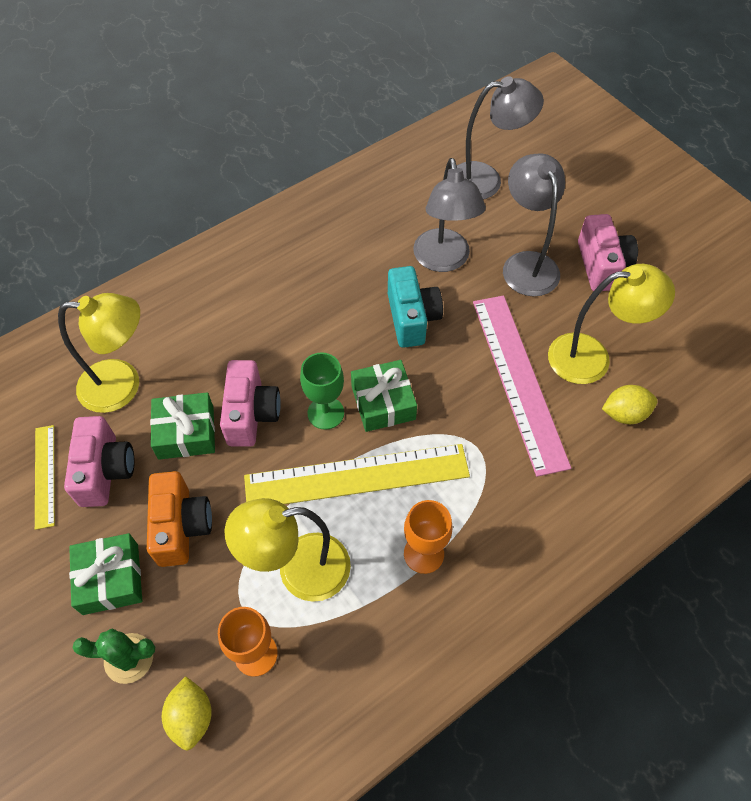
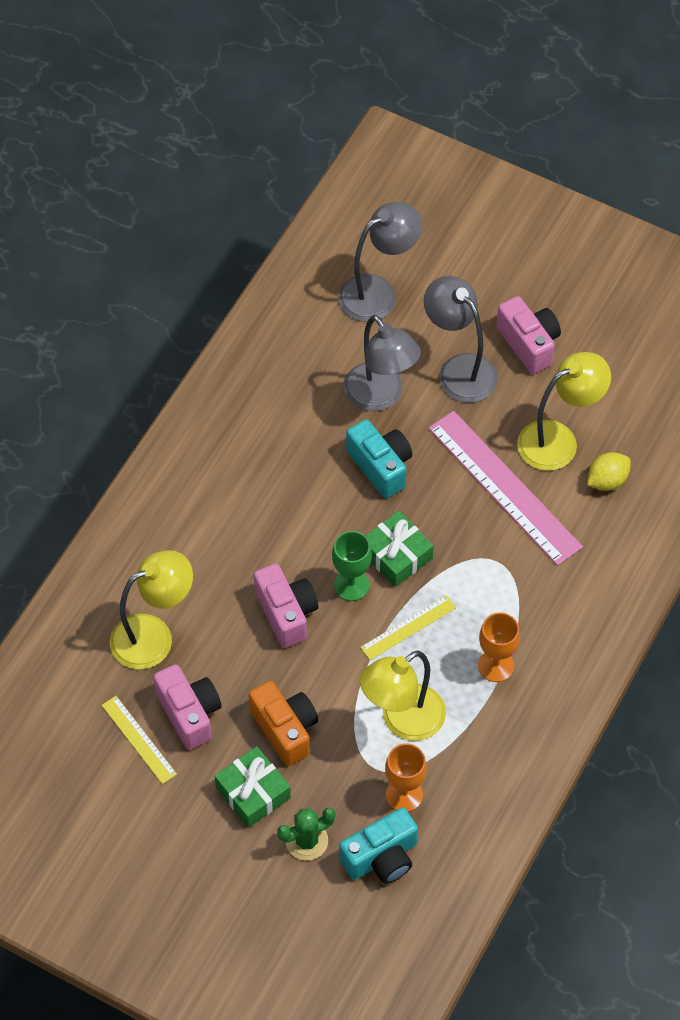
camera: 25 degrees left, 0 degrees up
(186, 433) = (239, 653): green gift -> none
(191, 717) = (381, 857): yellow lemon -> turquoise camera
(357, 476) = (408, 627): yellow ruler -> yellow ruler, size x0.51

